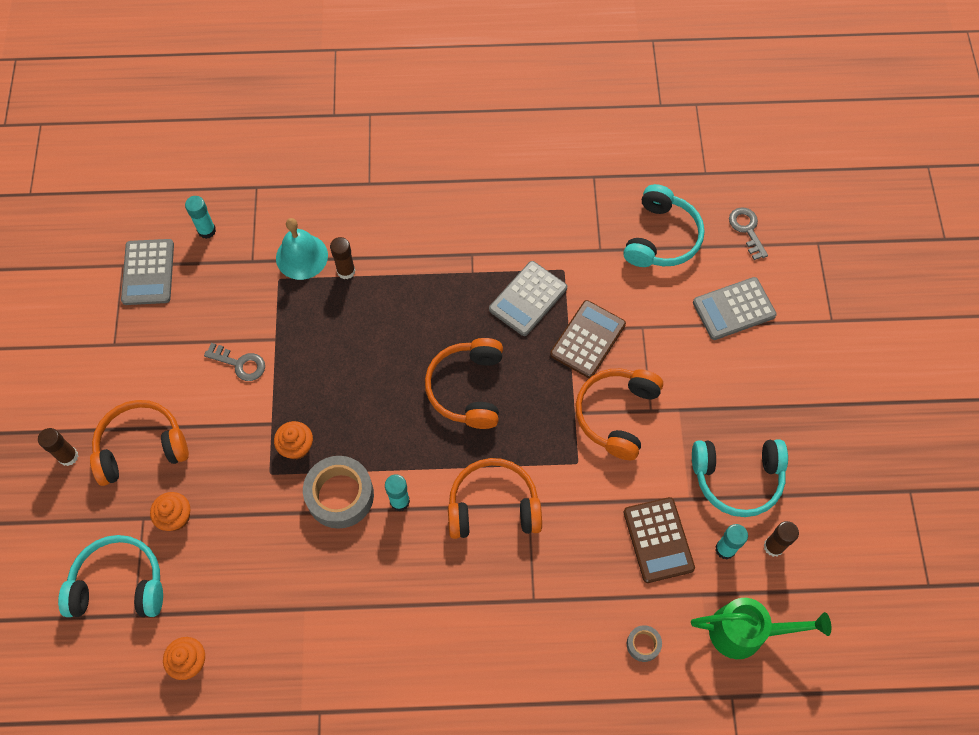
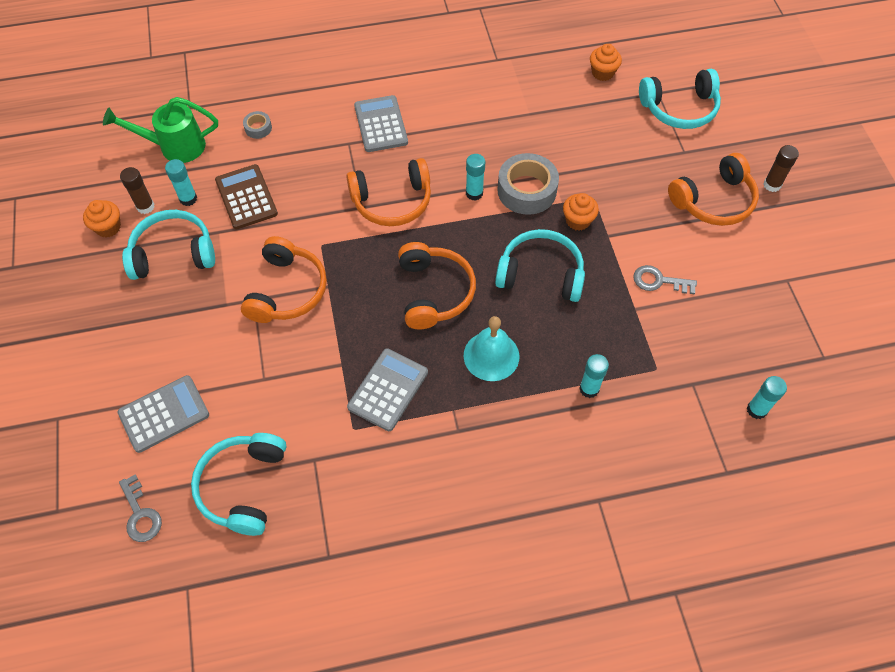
camera: 170 degrees right, 5 degrees down
(148, 272) = (793, 354): grey calculator -> grey calculator (381, 124)
(176, 517) = (657, 156): orange cupcake -> orange cupcake (108, 227)
(302, 256) = (642, 397): turquoise bell -> turquoise bell (491, 356)
(346, 271) = (589, 389): brown glue stick -> turquoise glue stick
(355, 391) = (540, 274): none -> turquoise headphones
(588, 339) = (320, 357): brown calculator -> none

